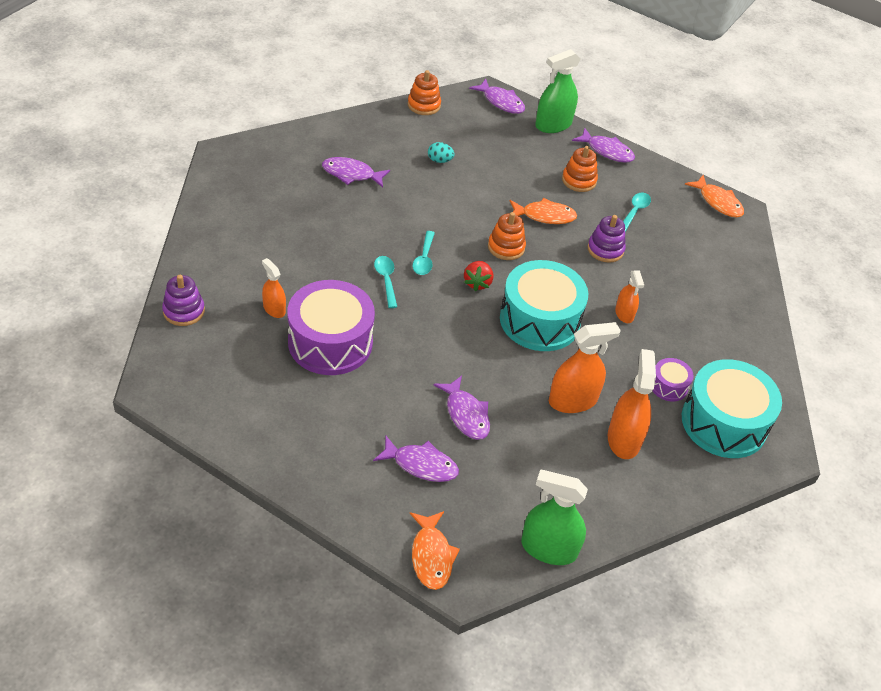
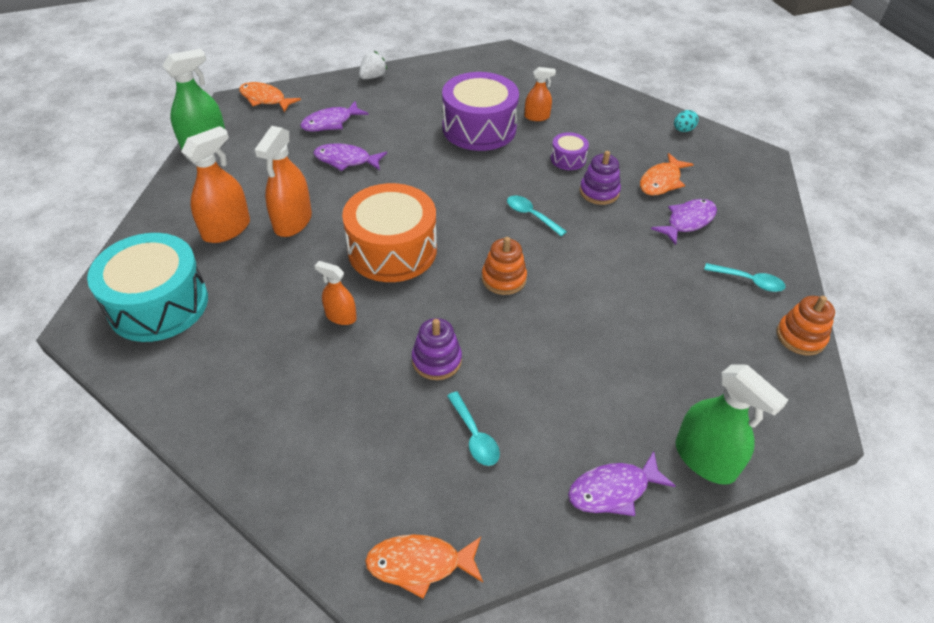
camera: 130 degrees right, 0 degrees up
(184, 311) = (567, 81): purple stacking toy -> purple stacking toy (599, 192)
(305, 482) = (373, 77): none -> white strawberry
(386, 280) = (522, 182): turquoise spoon -> turquoise spoon (748, 281)
(439, 160) = (678, 298): turquoise egg -> turquoise egg (683, 130)
(477, 283) = (473, 234): red strawberry -> none
(501, 102) = (784, 426): purple fish -> none
(539, 320) = (392, 250): turquoise drum -> orange drum
(545, 216) = (528, 338): orange fish -> orange fish (661, 181)
(553, 125) = (705, 459): green spray bottle -> green spray bottle turned 135 degrees clockwise
(579, 180) = (569, 412): orange stacking toy -> none
(624, 439) = (226, 229): orange spray bottle -> orange spray bottle turned 90 degrees counterclockwise
(668, 386) = (234, 292): purple drum -> purple drum (568, 159)

